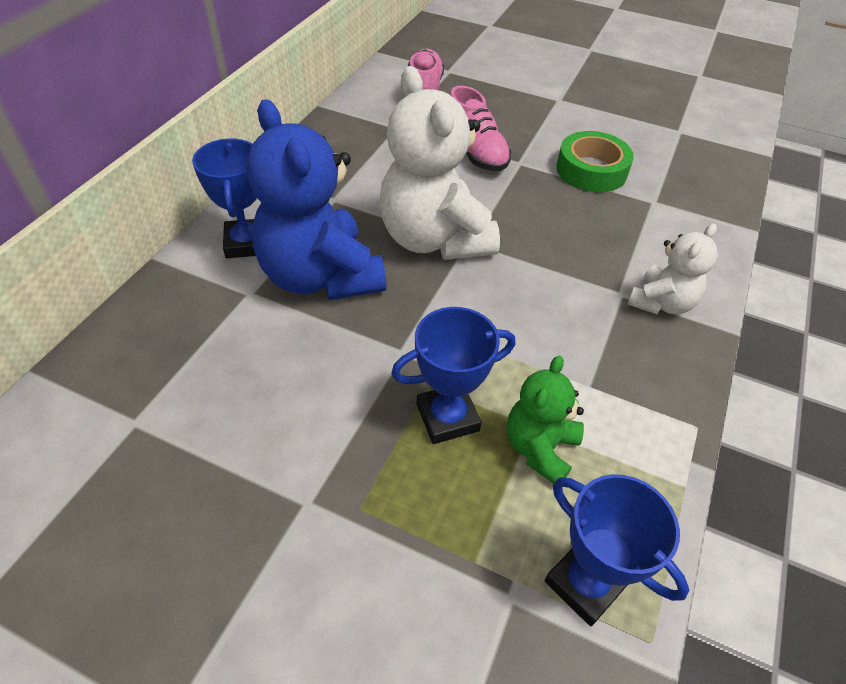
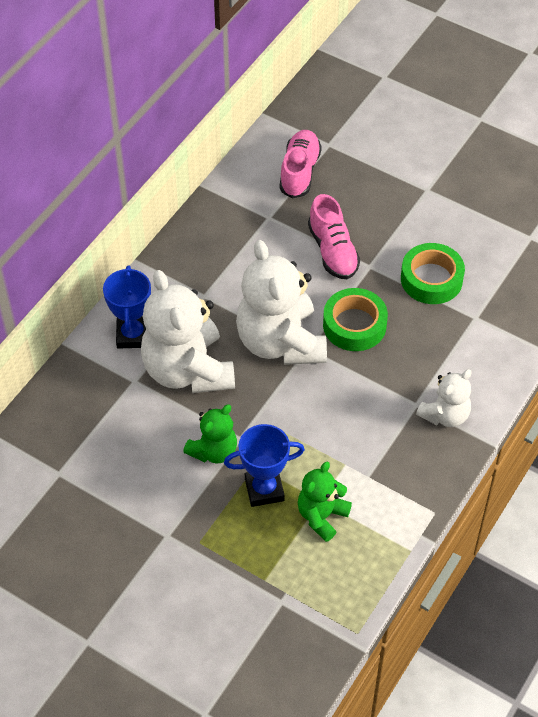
camera: 10 degrees right, 5 degrees up
(321, 276) = (188, 370): blue teddy bear -> white teddy bear
(366, 371) = (213, 451): none -> green teddy bear
(519, 216) = (354, 325): none -> green tape
(585, 583) = (328, 599): blue trophy -> none

